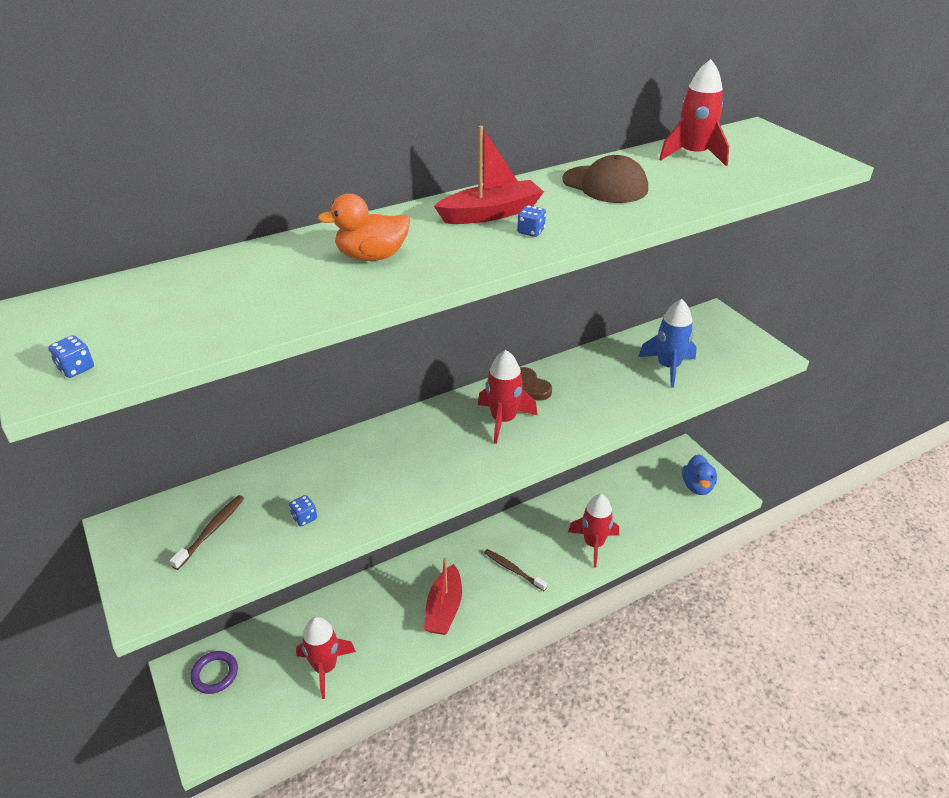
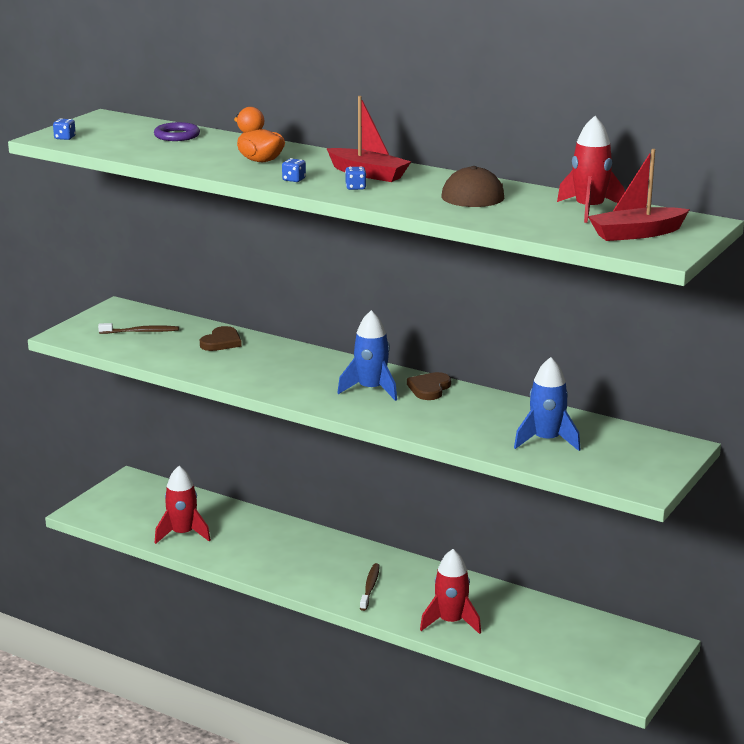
camera: 60 degrees right, 15 degrees down
(215, 674) = (138, 493): purple ring -> purple ring (177, 135)
(304, 518) = (182, 354): blue dice -> blue dice (294, 180)
(305, 477) = (221, 342): none -> brown heart
(444, 609) = (290, 566): red boat -> red boat (636, 234)
(503, 420) = (371, 389): red rocket -> blue rocket
(697, 486) = (613, 666): blue duck -> none

